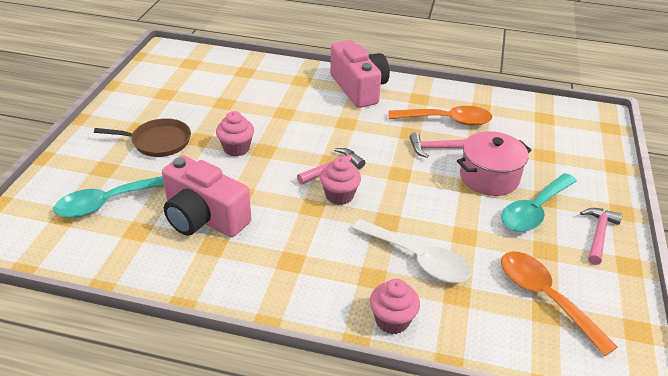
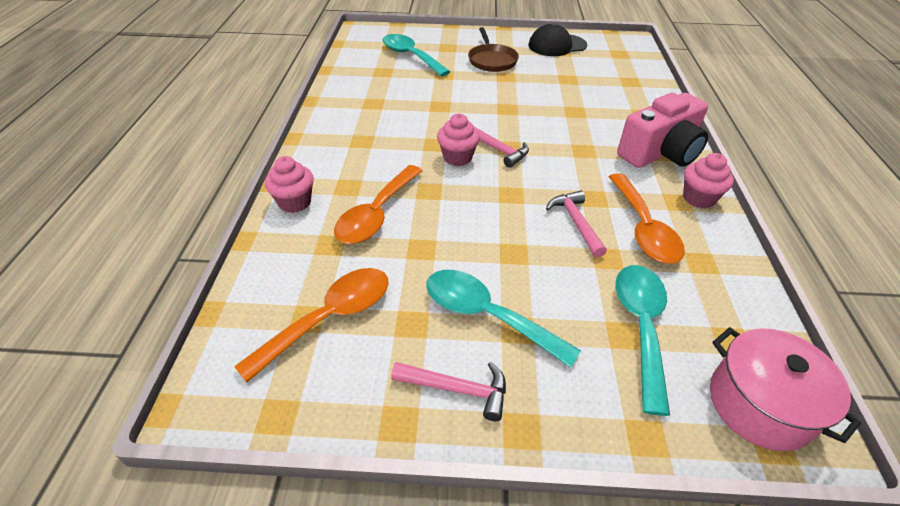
camera: 80 degrees right, 5 degrees up
(150, 93) = (557, 45): none -> black cap
(204, 218) = (404, 94): pink camera -> none
(236, 148) = (502, 95): pink cupcake -> pink cupcake (698, 198)
(417, 259) = (377, 214): white spoon -> orange spoon
(489, 177) = (539, 270): pink pot -> pink pot (760, 404)
(538, 147) = (641, 327): none -> turquoise spoon

